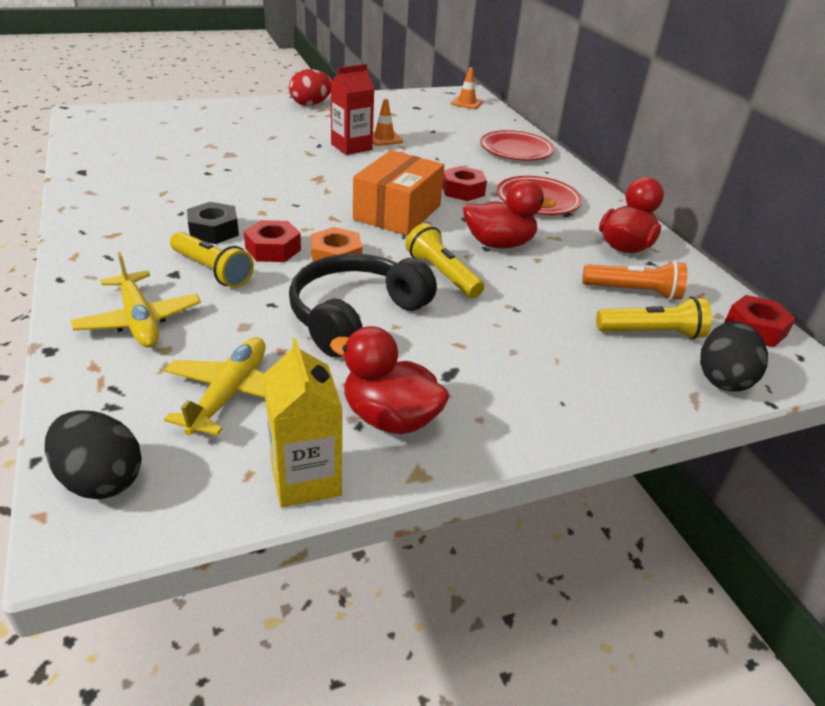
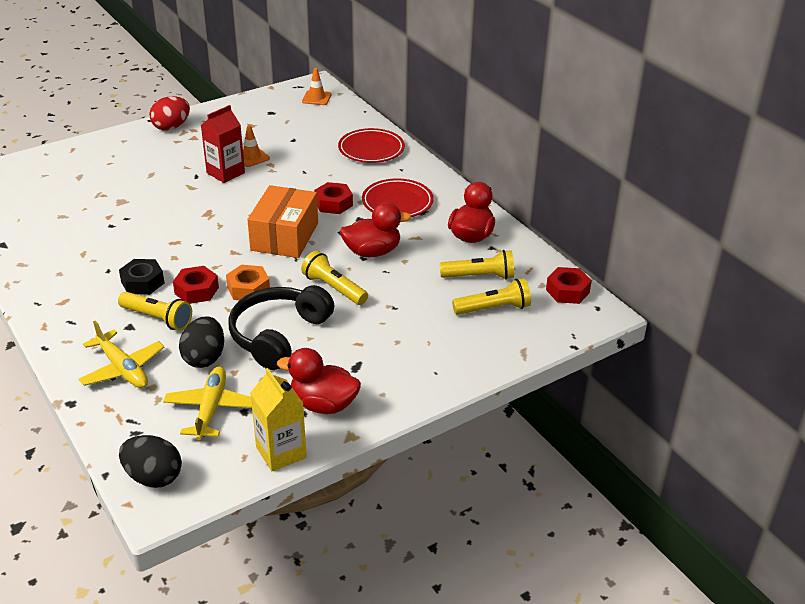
camera: 10 degrees left, 0 degrees up
(633, 292) = (479, 276): orange flashlight -> yellow flashlight
(722, 378) = (542, 334): black egg -> black egg (204, 358)

